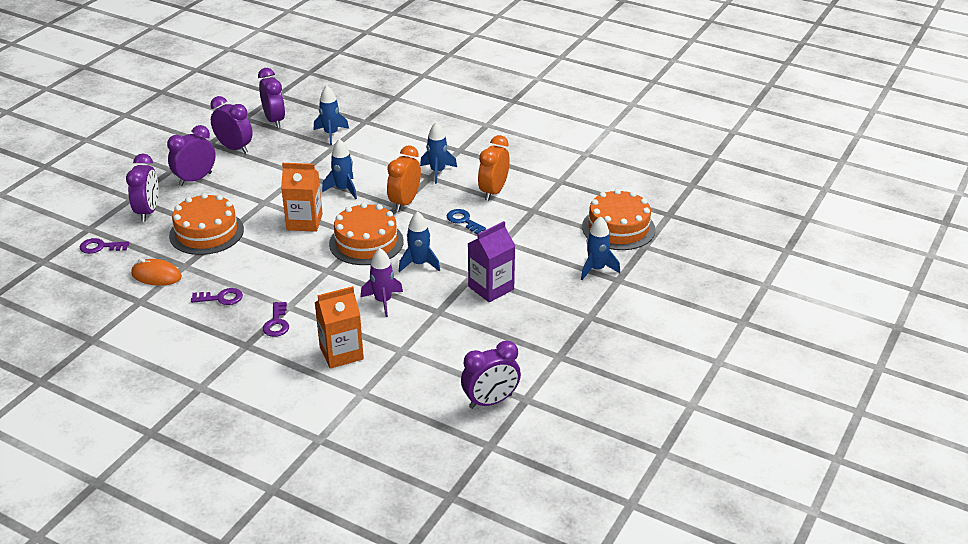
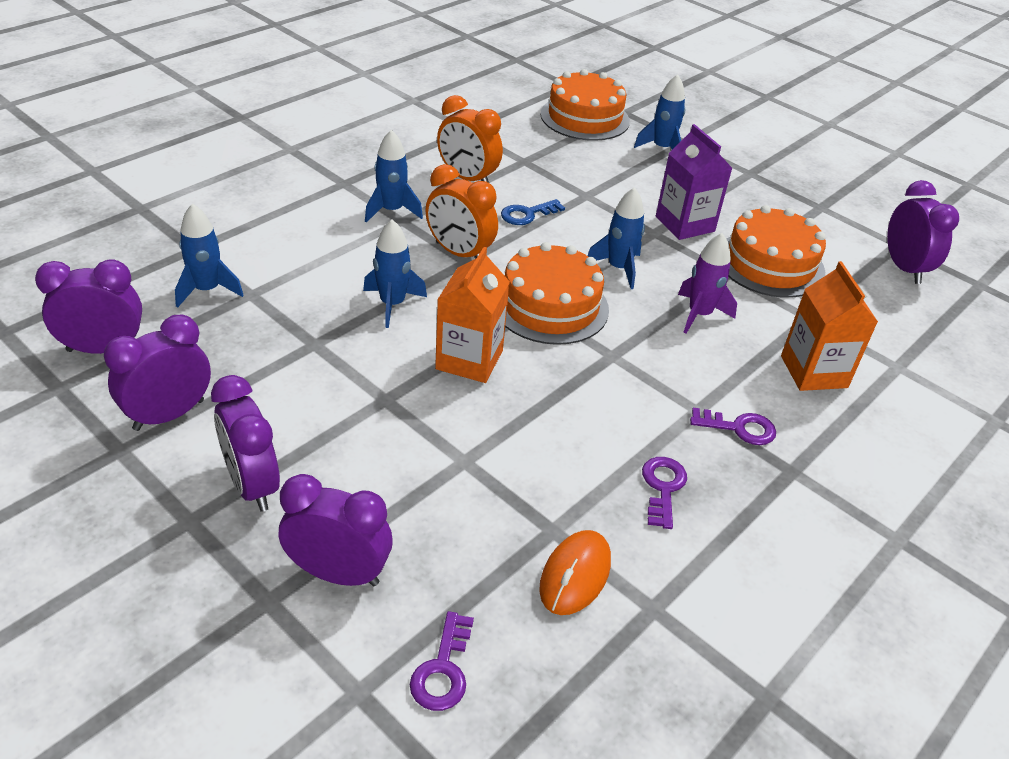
camera: 80 degrees left, 5 degrees up
(206, 232) = (453, 487): orange cake -> orange cake (770, 264)

